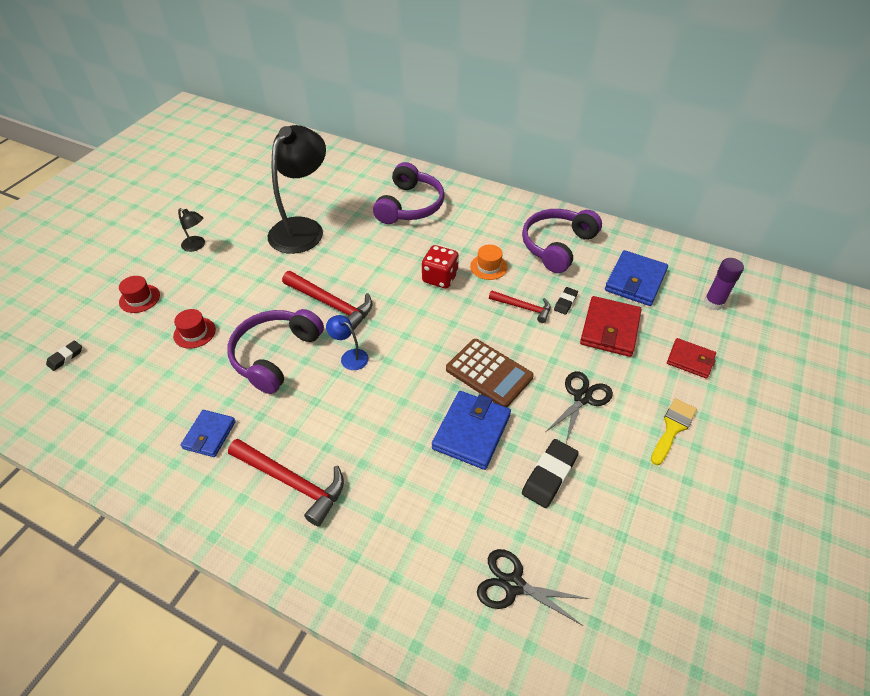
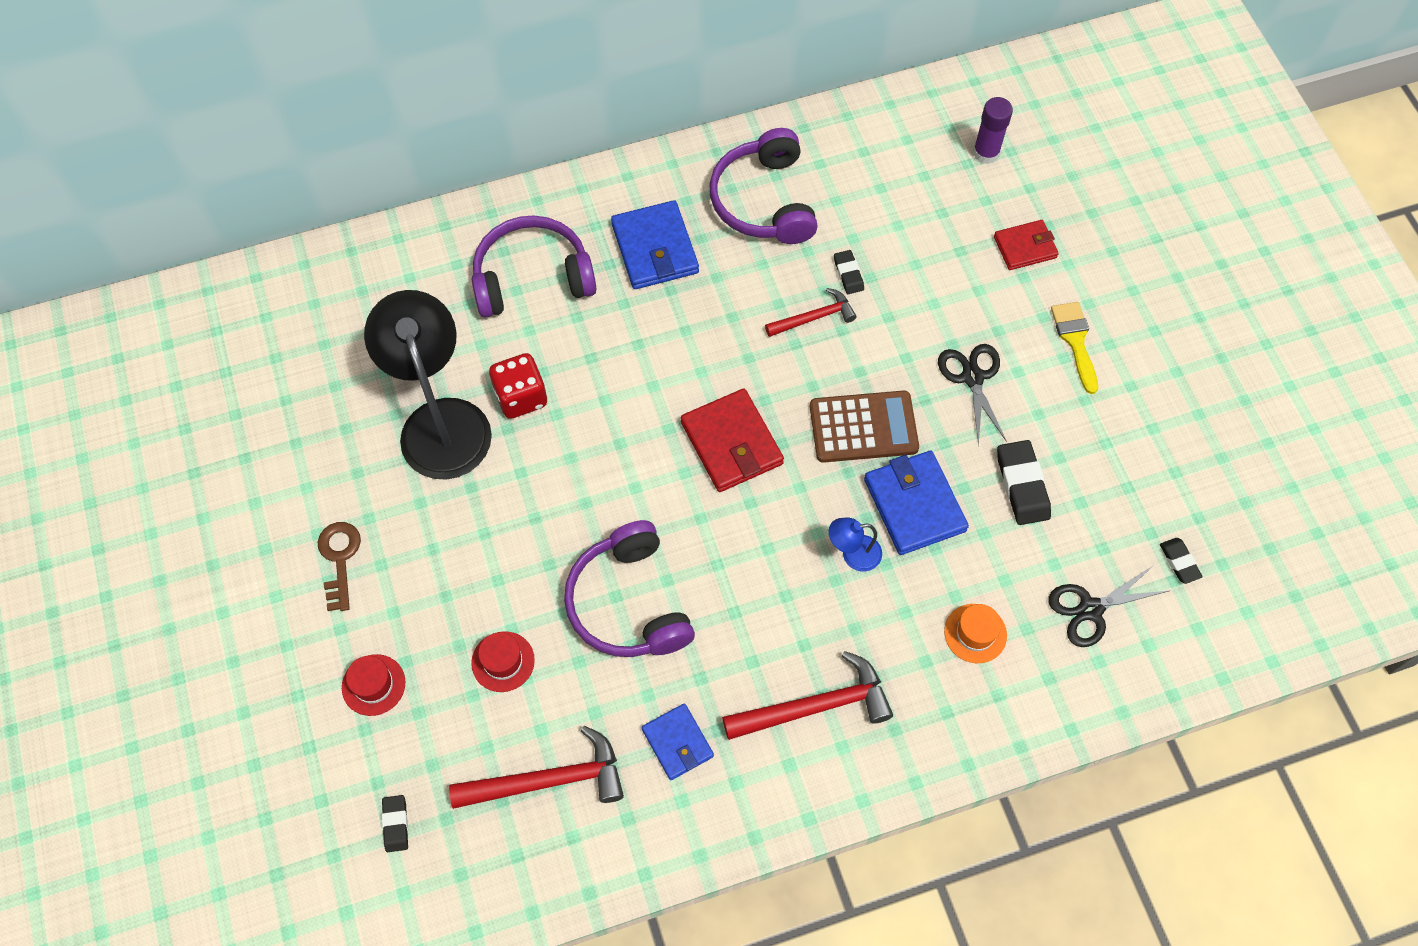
camera: 45 degrees left, 15 degrees up
(197, 246) = (339, 559): black lamp -> brown key
(331, 305) = (610, 491): red hammer -> red hammer (548, 780)
(350, 356) = (708, 533): blue lamp -> blue lamp (853, 554)
(410, 206) = (532, 277): purple headphones -> purple headphones turned 75 degrees counterclockwise
(440, 278) = (687, 353): red dice -> red dice (521, 397)
(488, 267) = (722, 293): orange hat -> orange hat (975, 633)
(609, 329) = (922, 272): red wallet -> red wallet (731, 443)
(611, 614) = (1179, 562): none -> black eraser
(635, 281) = (888, 185): blue wallet -> blue wallet (655, 248)

